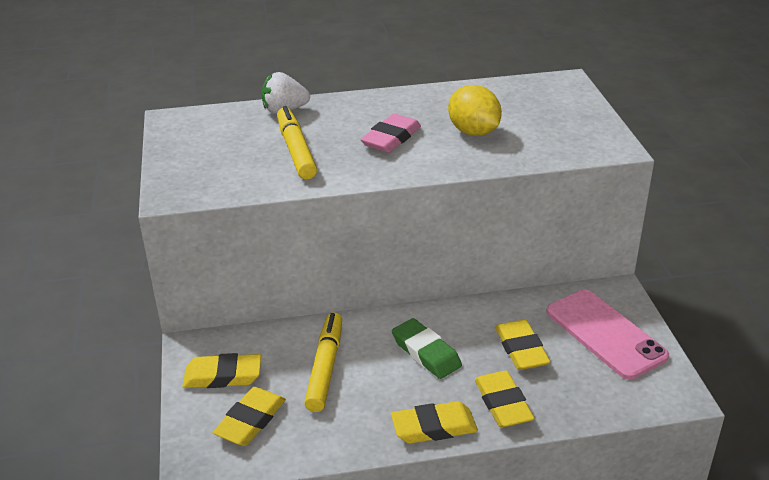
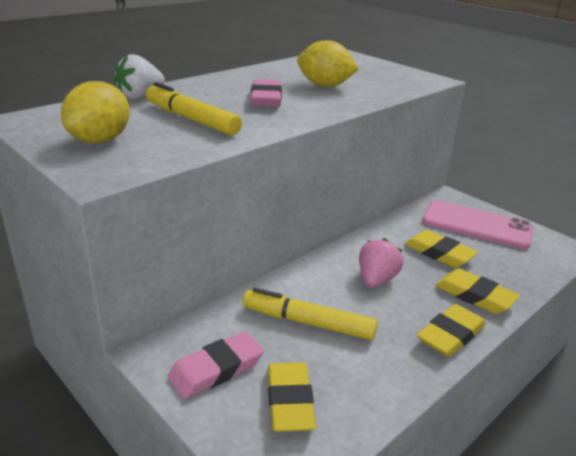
camera: 35 degrees left, 5 degrees down
(204, 158) = (100, 140): none -> yellow lemon
(223, 376) = (216, 369): yellow eraser -> pink eraser
(325, 367) = (308, 322): yellow marker -> yellow marker turned 45 degrees counterclockwise
(426, 353) = (376, 280): green eraser -> pink strawberry

